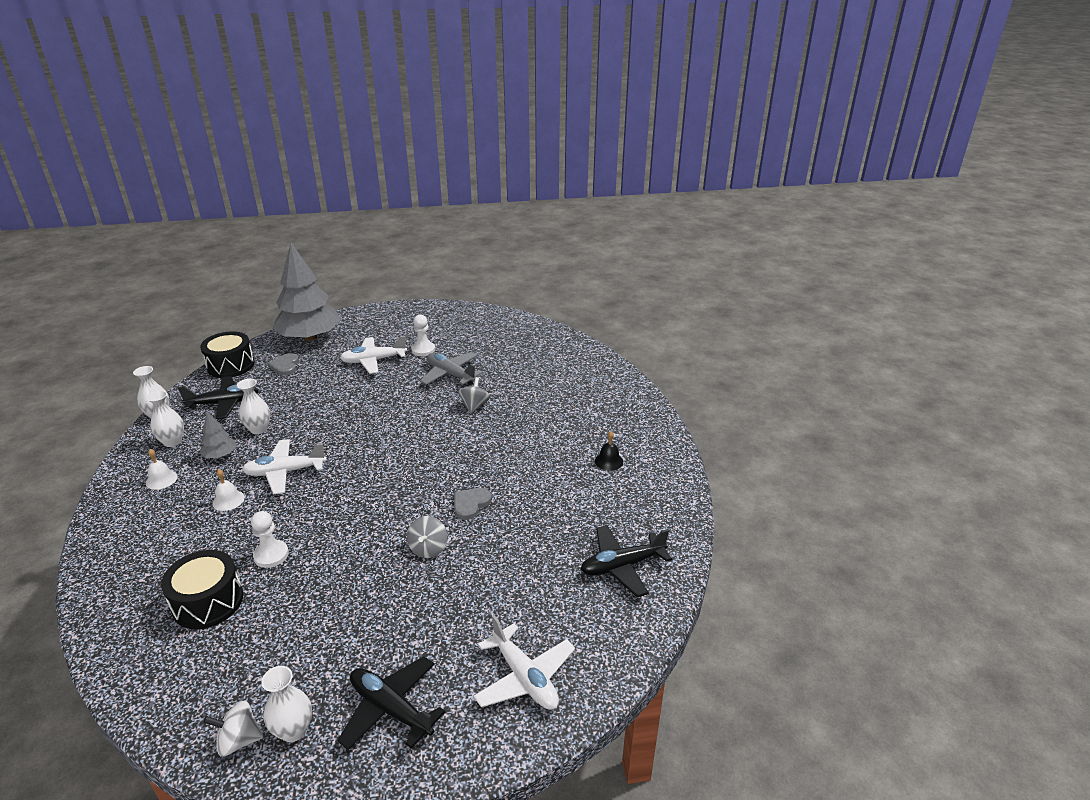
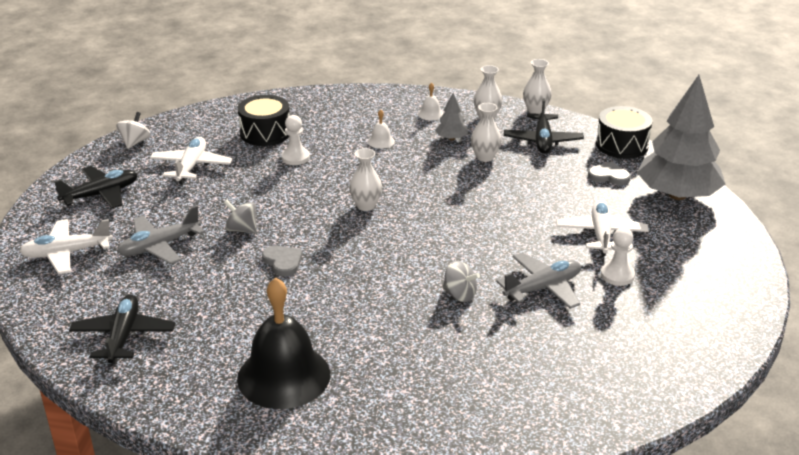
camera: 110 degrees right, 0 degrees up
(285, 472) = (404, 168): white plane -> white plane (191, 166)
(293, 730) = (123, 160): white vase -> white vase (366, 206)
(480, 600) = (159, 246): none -> grey plane
(609, 461) = (283, 376): black bell -> black bell, size x2.48

